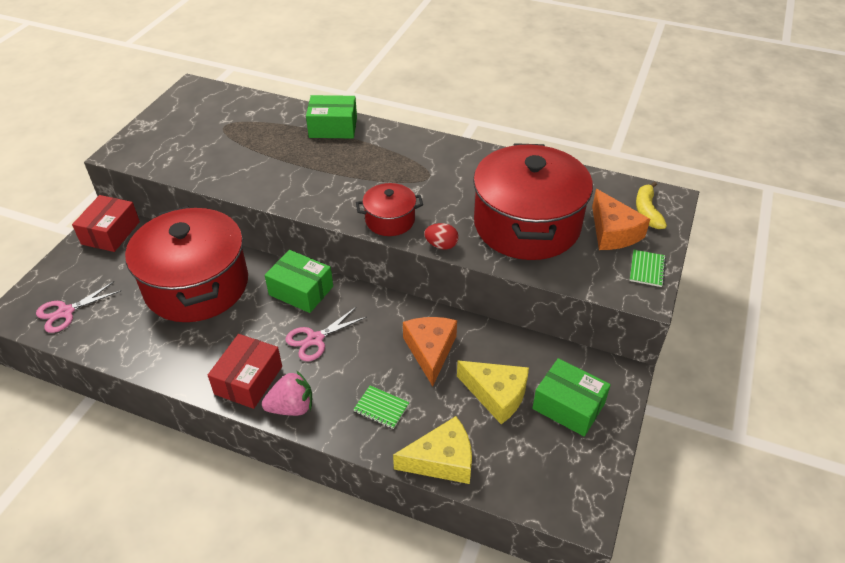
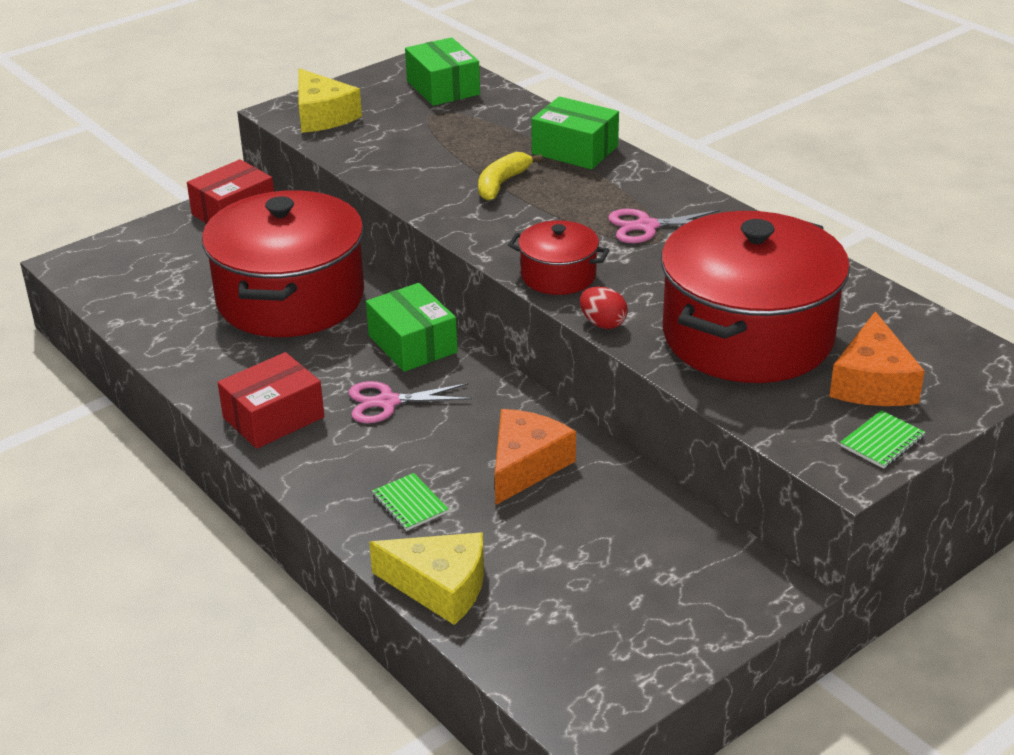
camera: 30 degrees right, 10 degrees down
(66, 312) = (125, 280): pink scissors -> pink scissors (647, 226)
(291, 407) = (301, 463): pink strawberry -> none
(496, 395) = (573, 545): yellow cheese -> yellow cheese (322, 115)
(568, 406) = (664, 594): green box -> green box (443, 88)
(647, 211) = (955, 374): yellow banana -> yellow banana (502, 184)

